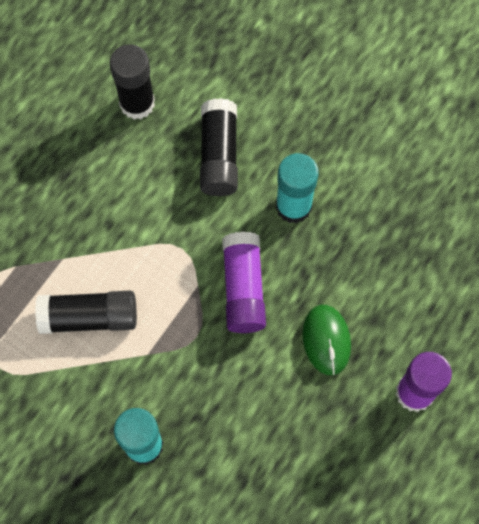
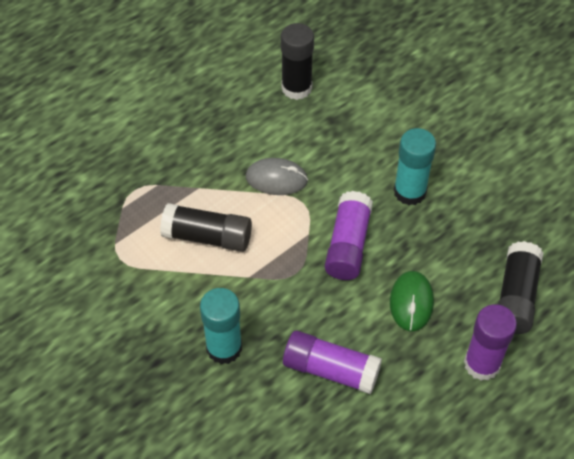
camera: 15 degrees right, 15 degrees down
(145, 226) = (276, 179): none -> grey mouse
(219, 155) = (355, 140): black glue stick -> black glue stick (516, 296)
(262, 440) = (330, 369): none -> purple glue stick

